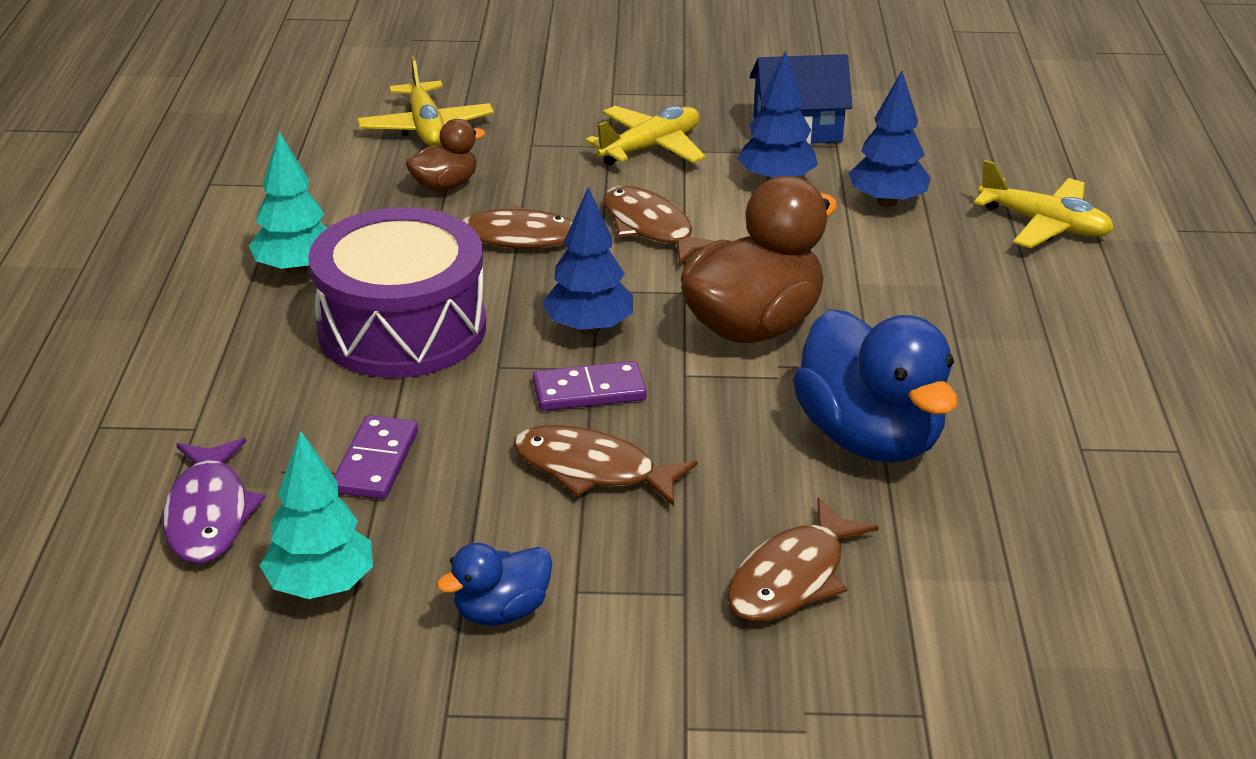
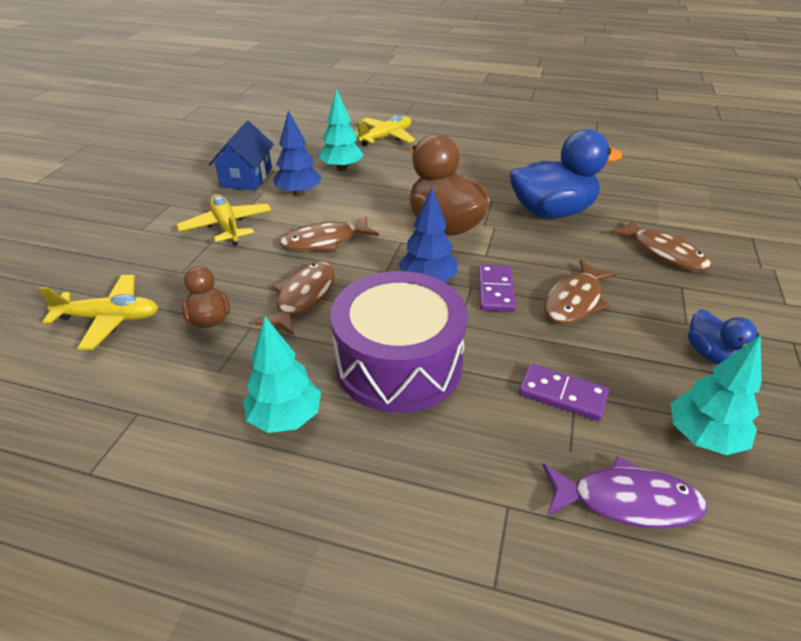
camera: 75 degrees left, 5 degrees up
(886, 202) = (342, 168): blue tree -> turquoise tree

